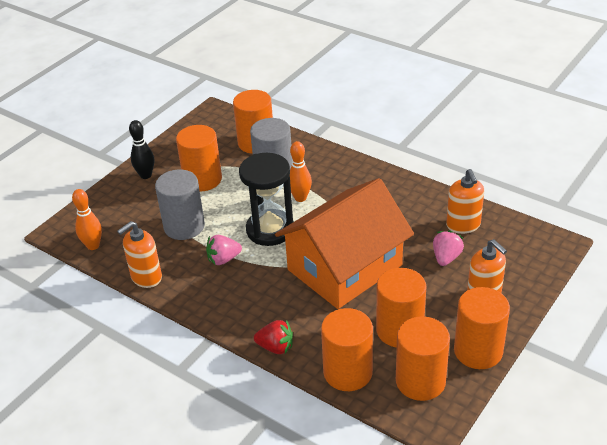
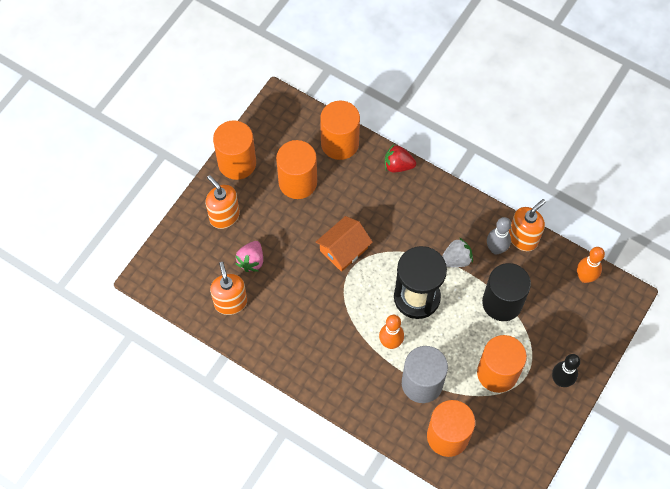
camera: 175 degrees right, 25 degrees up
(178, 268) = (496, 249): none -> grey bowling pin
(184, 226) = (502, 302): grey cylinder -> black cylinder
(223, 259) = (456, 259): pink strawberry -> white strawberry
(345, 267) = (343, 249): orange house -> orange house, size x0.46
(420, 381) = (284, 136): orange cylinder -> none

